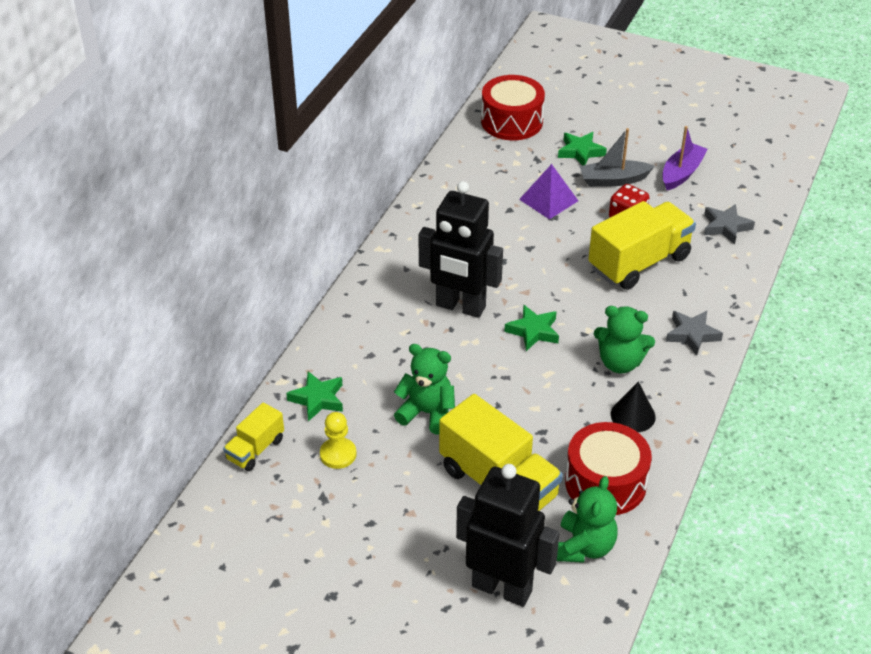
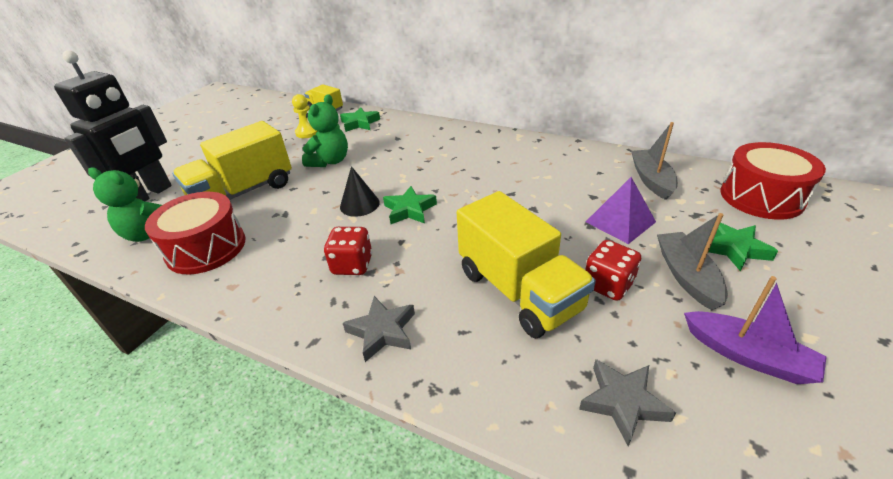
camera: 95 degrees right, 5 degrees down
(460, 307) = (446, 172): black robot -> none
(483, 172) = (651, 180): none -> grey boat
(620, 362) = (352, 265): green teddy bear -> red dice
(633, 415) = (276, 270): black cone -> black cone (359, 204)

